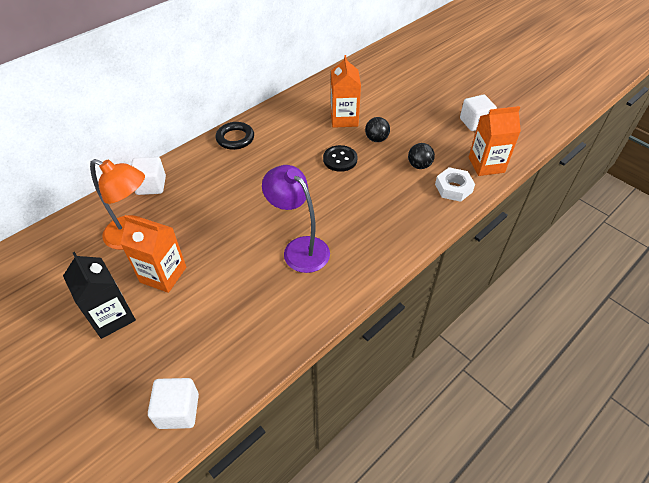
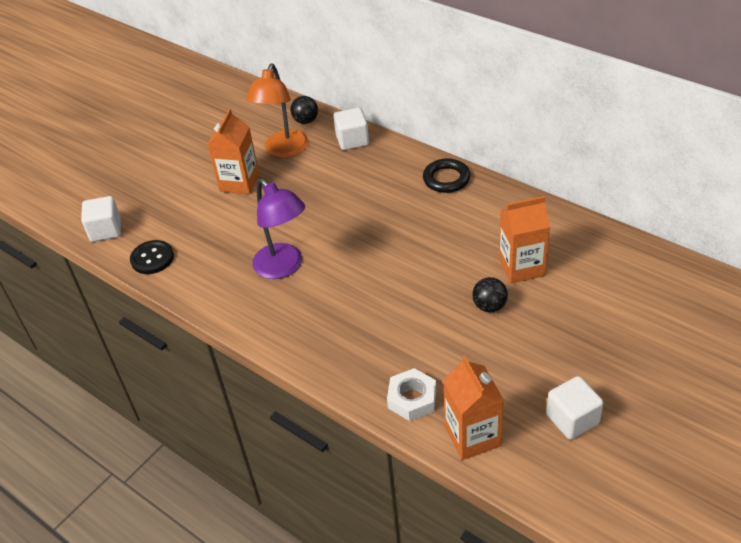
camera: 85 degrees right, 5 degrees down
(112, 317) = (192, 167): black carton -> none
(299, 248) = (284, 267): purple lamp -> purple lamp turned 105 degrees clockwise
(340, 159) = (436, 276): black button -> black button (152, 258)
(419, 165) = (448, 357): black ball -> black ball (306, 121)

